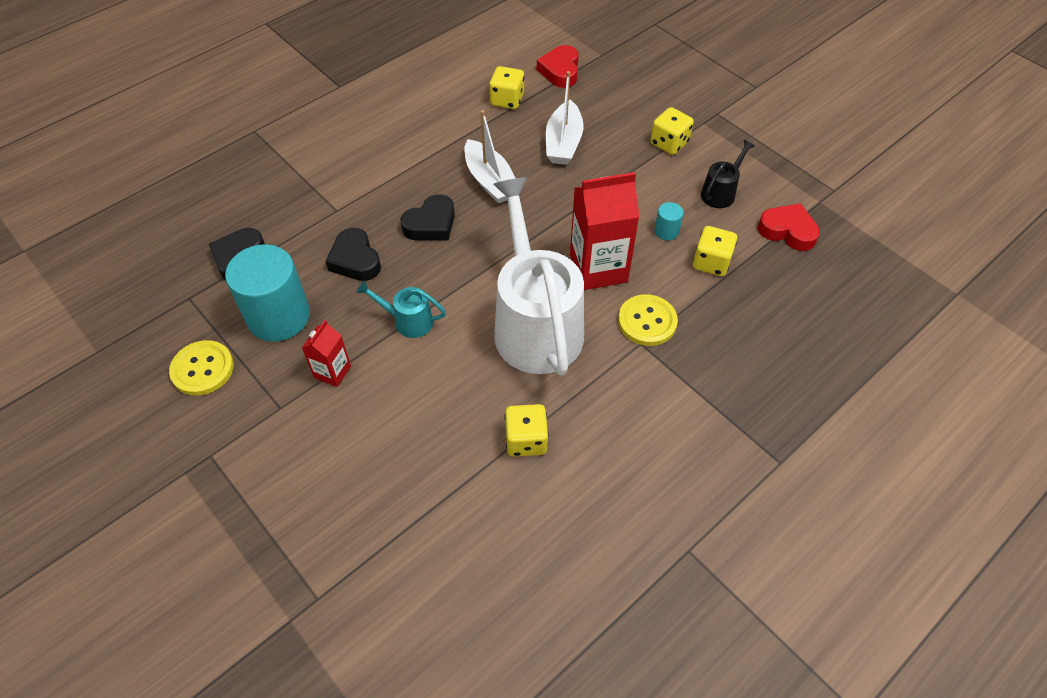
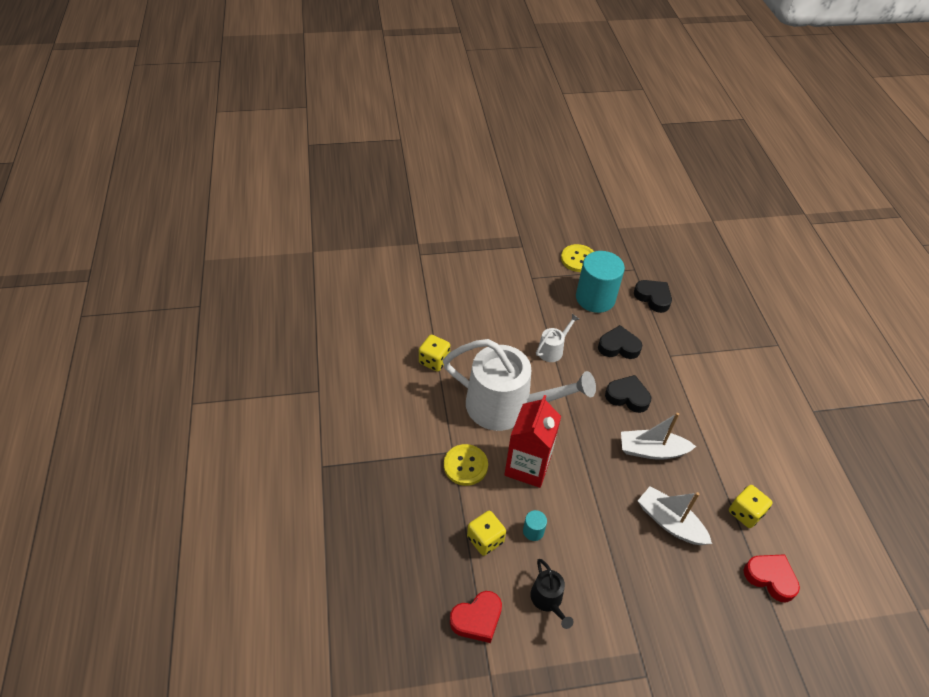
camera: 120 degrees right, 5 degrees down
(332, 372) = (539, 305): red carton -> none
(408, 321) = (552, 350): turquoise watering can -> white watering can
(431, 224) = (627, 397): black heart -> black heart turned 120 degrees clockwise
(669, 143) = (627, 603): yellow dice -> none

